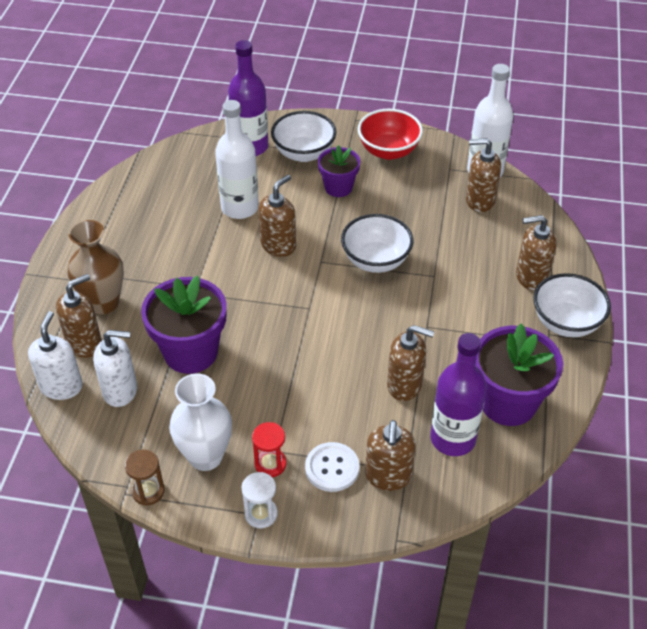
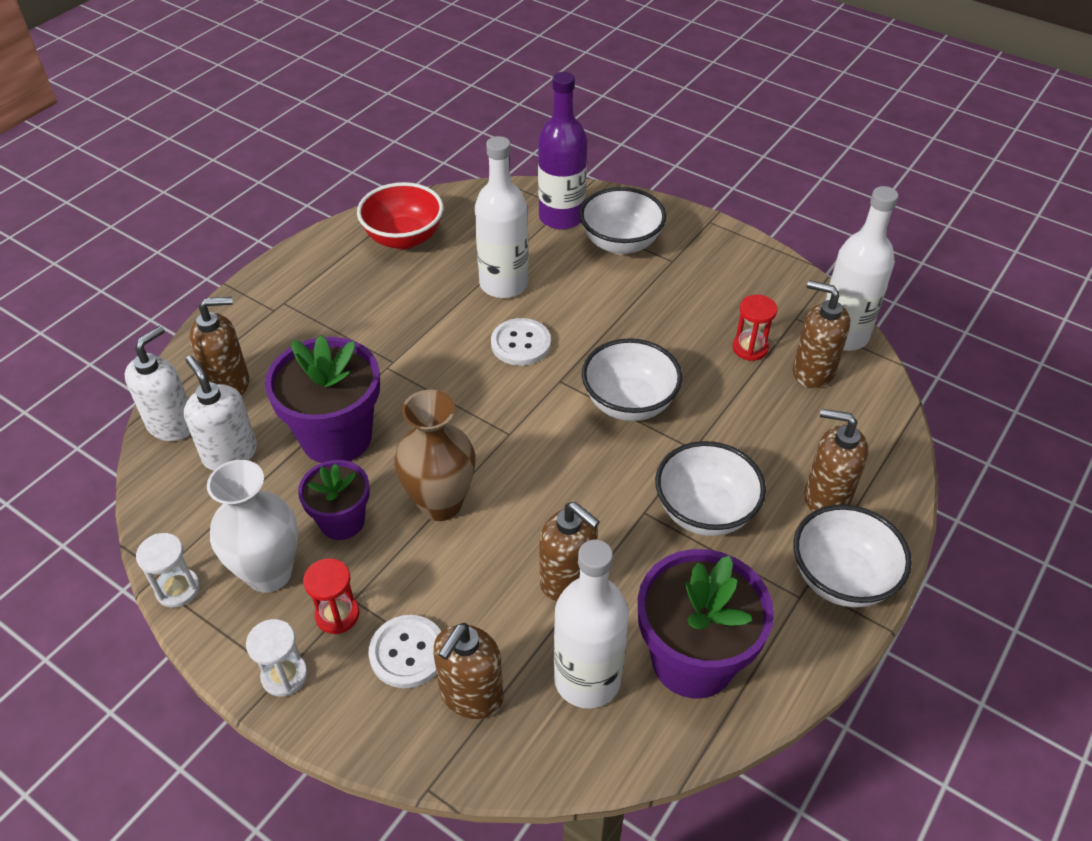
camera: 25 degrees right, 0 degrees up
(103, 303) = (280, 344): brown vase -> brown vase (440, 503)
(120, 391) = (230, 453): white soap dispenser -> white soap dispenser turned 150 degrees counterclockwise
(148, 491) = (178, 589): brown hourglass -> white hourglass
(278, 245) = (521, 344): brown soap dispenser -> white button
(338, 187) = (637, 297): purple flower pot -> purple flower pot (342, 521)
(388, 151) = (728, 272): red bowl -> red bowl (404, 238)
(432, 198) = (750, 348): none -> red hourglass
(453, 439) = (587, 679): purple bottle -> white bottle
(464, 312) = (704, 511): none -> white bowl

